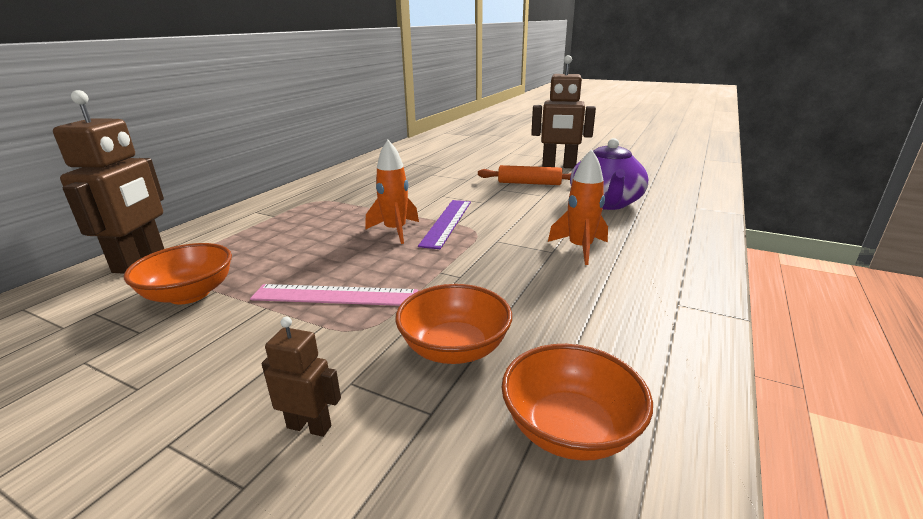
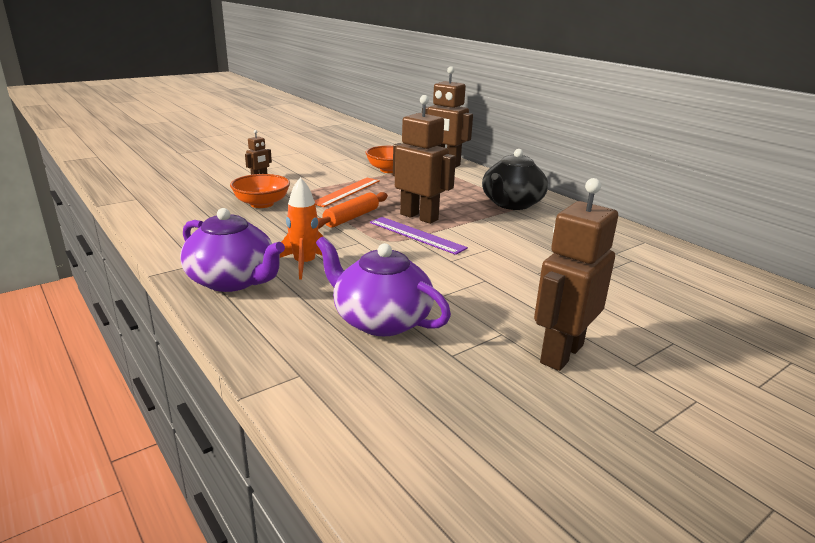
camera: 115 degrees right, 0 degrees up
(315, 203) = (511, 204): none -> black teapot
(335, 295) = (346, 192): pink ruler -> orange ruler
(395, 231) = (419, 217): orange rocket -> brown robot
(529, 183) = (492, 302): orange rolling pin -> orange rolling pin (351, 217)
(570, 429) = (185, 209): orange bowl -> none
(663, 268) = (233, 280): none -> purple teapot

